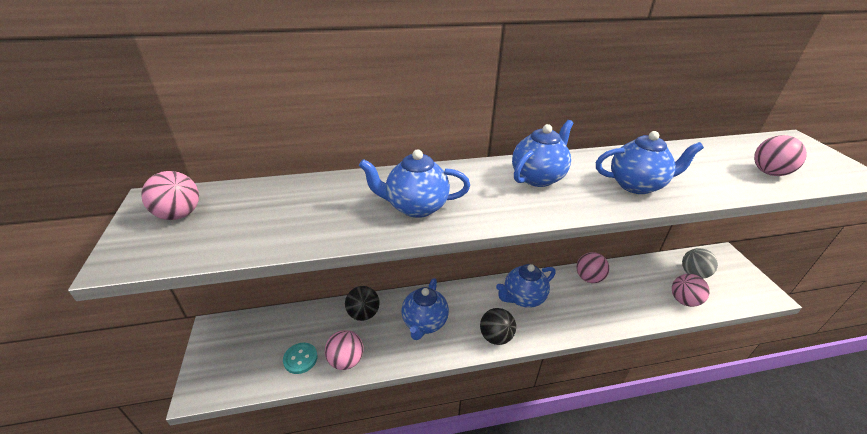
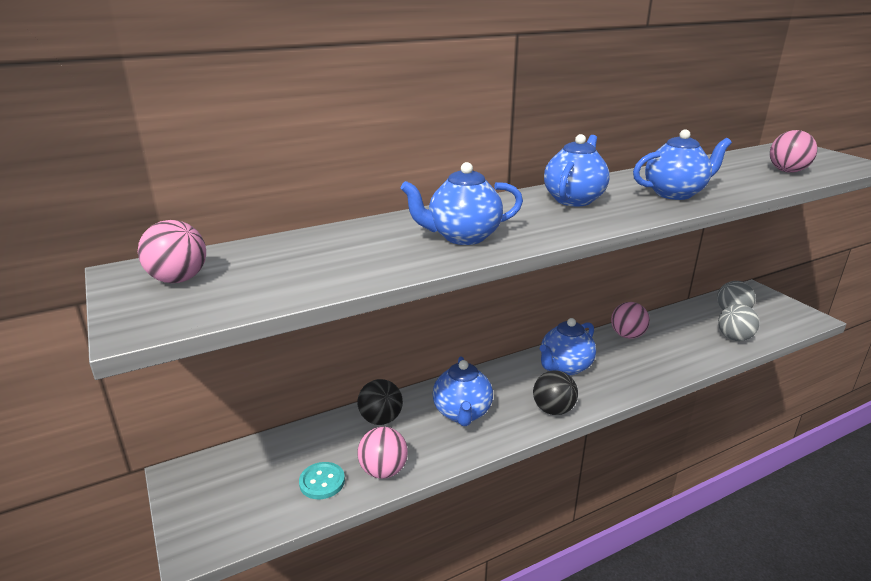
camera: 15 degrees left, 10 degrees down
(683, 300) = (734, 338): pink ball -> grey ball

